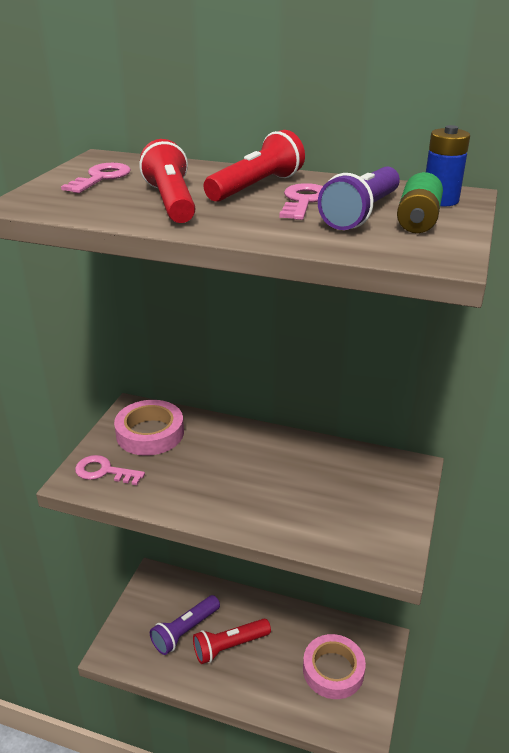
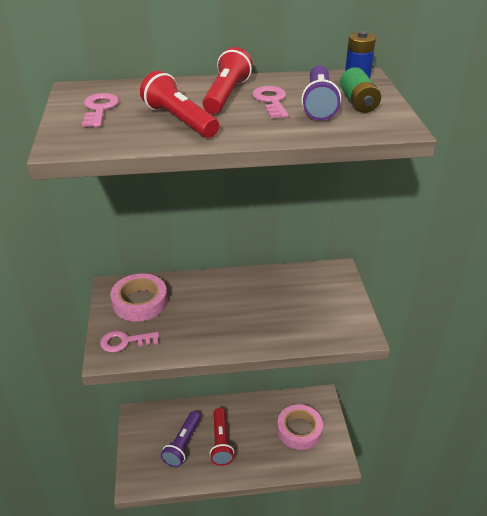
camera: 25 degrees left, 5 degrees up
(229, 646) = (221, 442): red flashlight -> red flashlight turned 45 degrees counterclockwise

